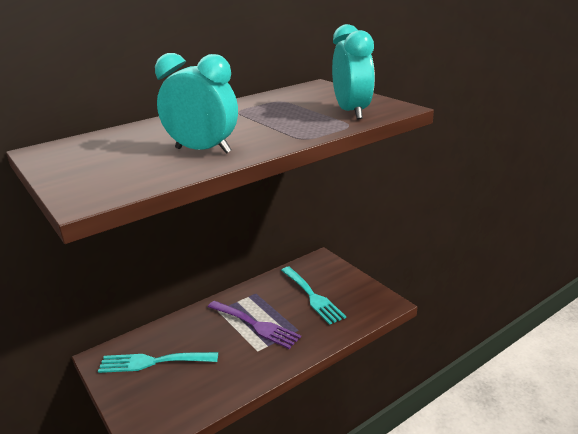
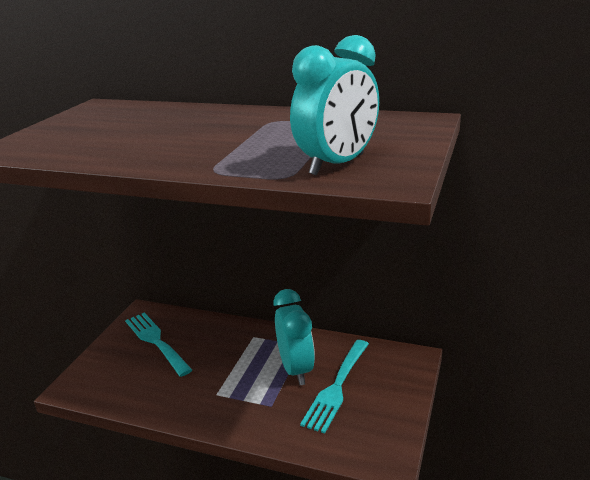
camera: 55 degrees right, 0 degrees up
(203, 150) = (137, 146): turquoise clock -> turquoise clock (296, 369)
(255, 325) = (252, 372): purple fork -> none

